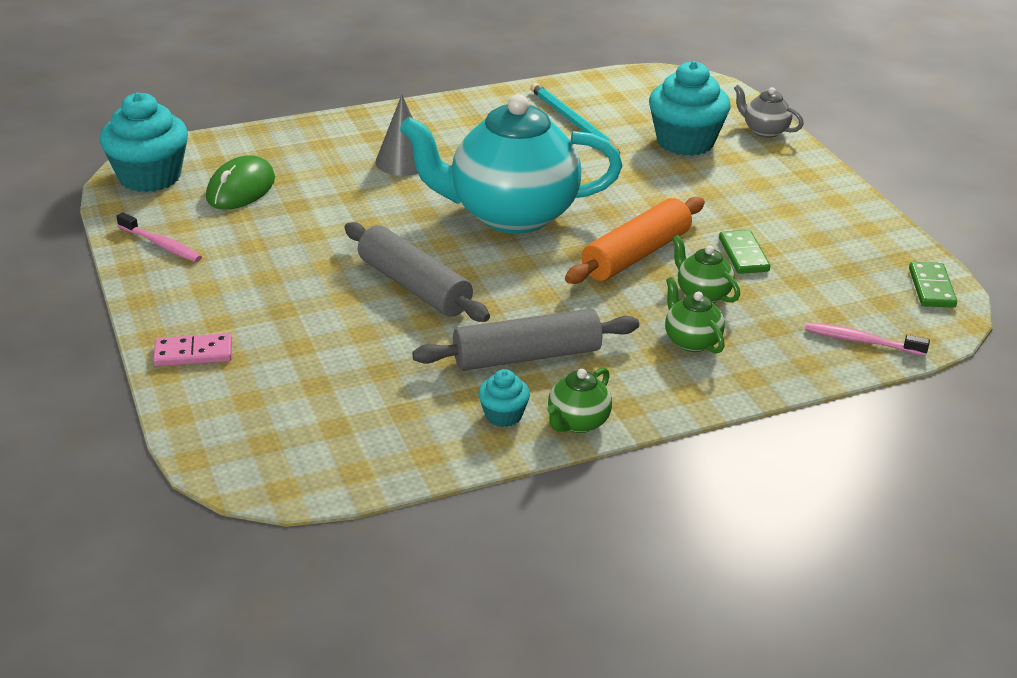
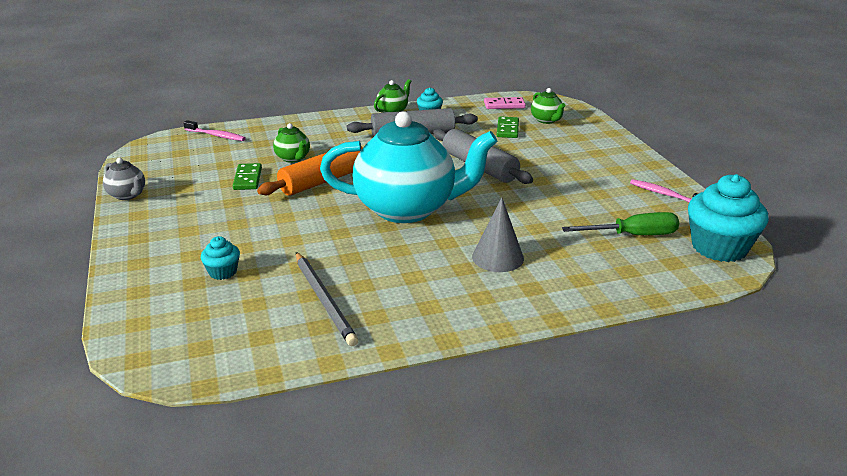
camera: 175 degrees left, 5 degrees down
(193, 353) = (602, 140): pink domino -> pink domino (504, 105)
(241, 188) = (633, 235): green mouse -> green screwdriver
(572, 121) = (324, 300): turquoise pencil -> grey pencil
(685, 142) = (222, 272): turquoise cupcake -> turquoise cupcake, size x0.48
(691, 341) = (315, 138): green teapot -> green teapot (546, 120)
(764, 131) = (132, 283): grey teapot -> grey teapot (127, 195)
(931, 288) = (140, 158): green domino -> green domino (507, 129)

